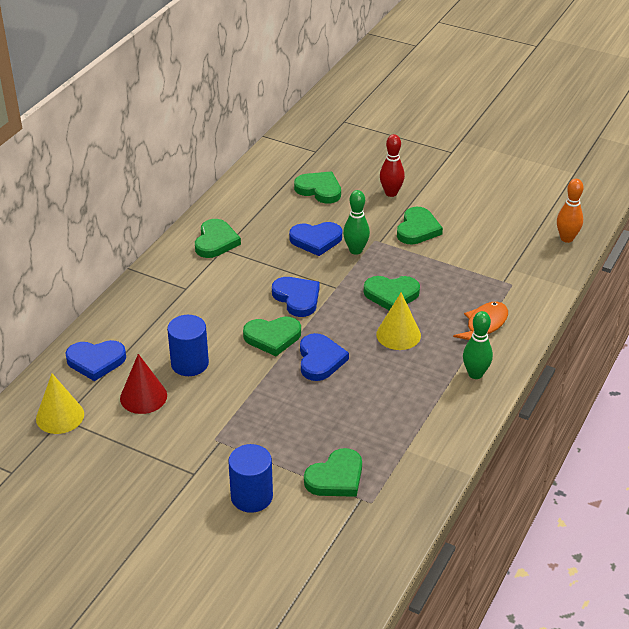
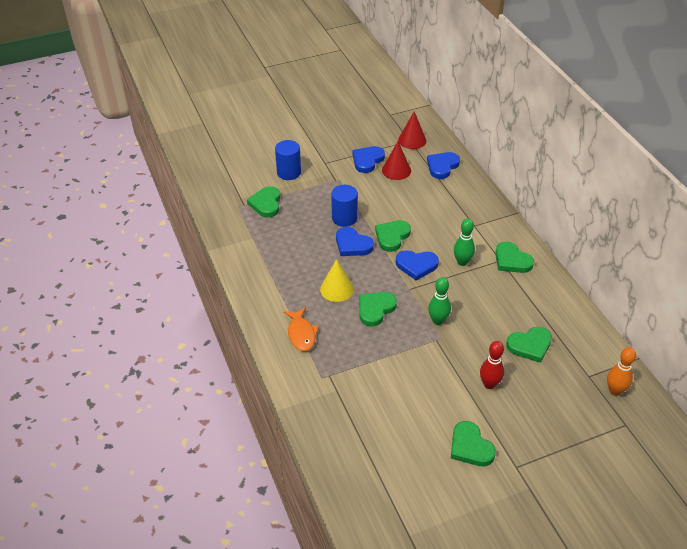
camera: 130 degrees right, 5 degrees up
(60, 416) = (412, 140): yellow cone -> red cone
(189, 364) = (404, 196): blue cylinder -> blue cylinder (344, 218)
(316, 240) = (468, 308): blue heart -> blue heart (367, 160)
(417, 229) = (430, 369): green heart -> green heart (470, 447)
(475, 374) = (268, 300): green bowling pin -> green bowling pin (462, 262)
(566, 238) = (334, 451): orange bowling pin -> orange bowling pin (615, 391)

